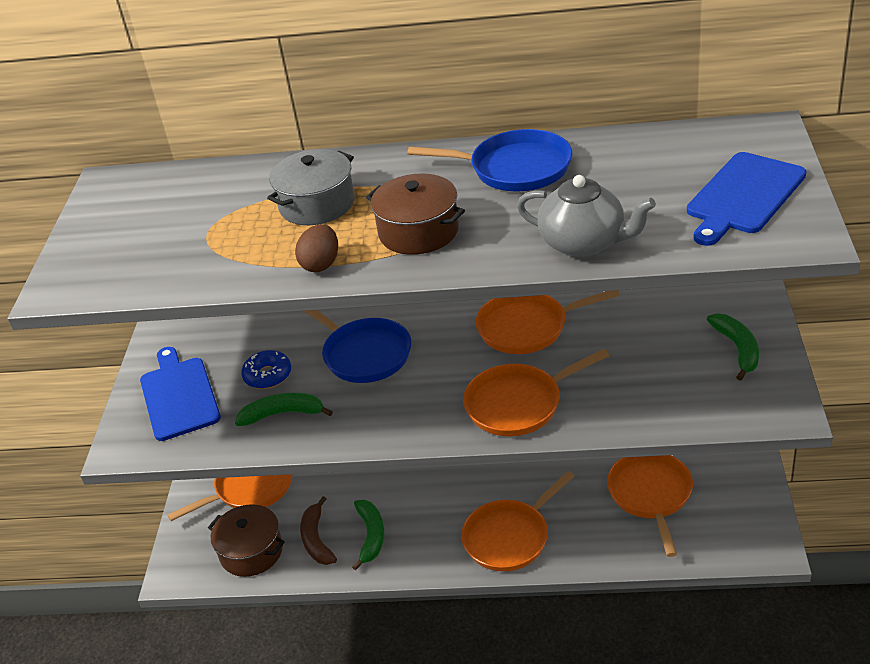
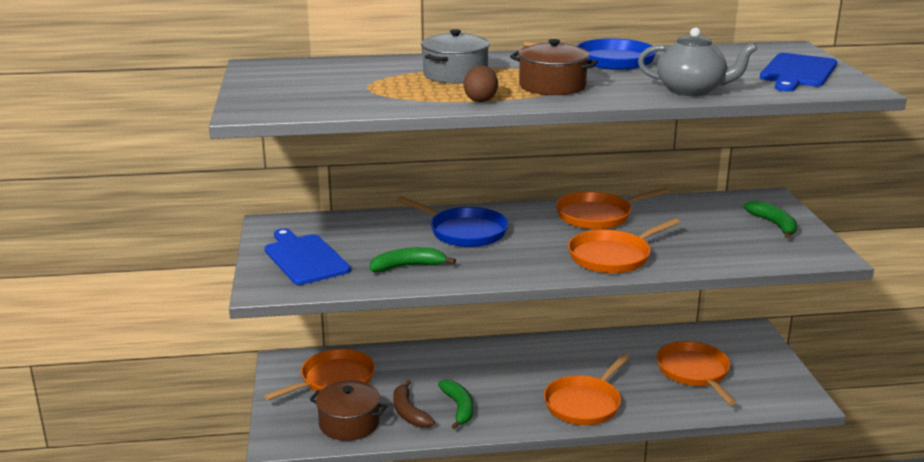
camera: 15 degrees left, 15 degrees down
(268, 375) = (383, 245): blue donut -> none

